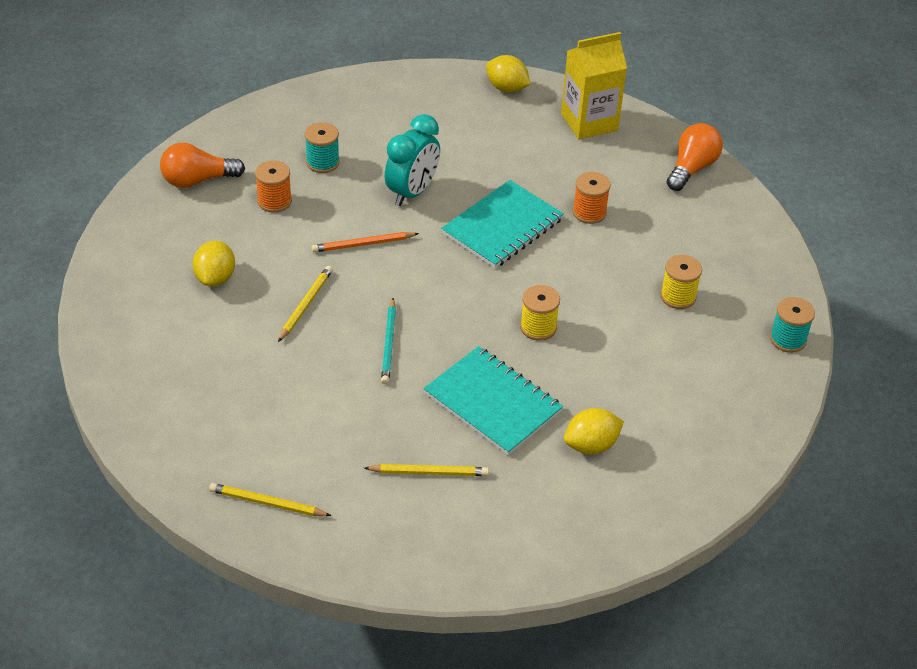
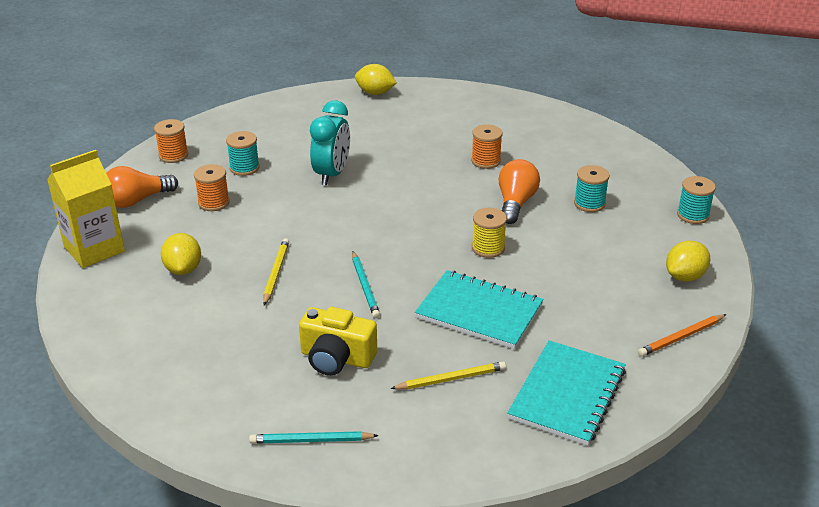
camera: 15 degrees left, 10 degrees down
(254, 129) = (173, 155): none -> orange spool
(267, 503) = (311, 441): yellow pencil -> turquoise pencil
(326, 420) = (336, 358): none -> yellow camera
(363, 244) = (307, 218): orange pencil -> orange pencil (681, 337)
(502, 226) = (420, 184): turquoise notebook -> turquoise notebook (567, 394)
(589, 122) = (452, 103): yellow carton -> yellow carton (94, 249)
(591, 445) = (581, 325): yellow lemon -> yellow lemon (685, 276)
(678, 296) = (589, 203): yellow spool -> turquoise spool
(691, 168) = (549, 118): orange light bulb -> orange light bulb (515, 203)

